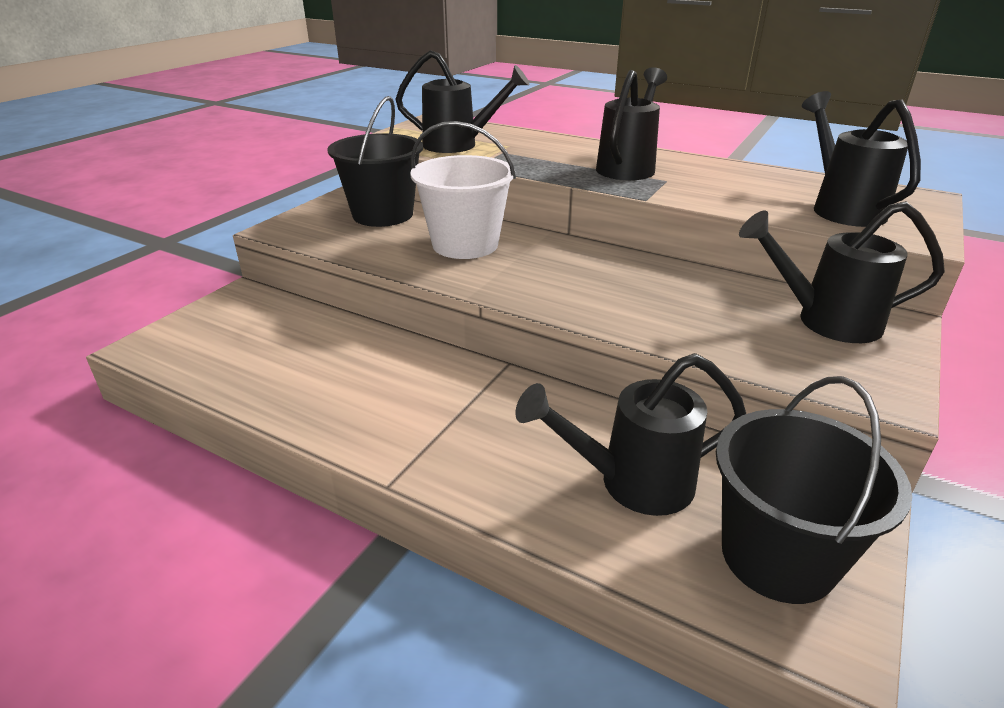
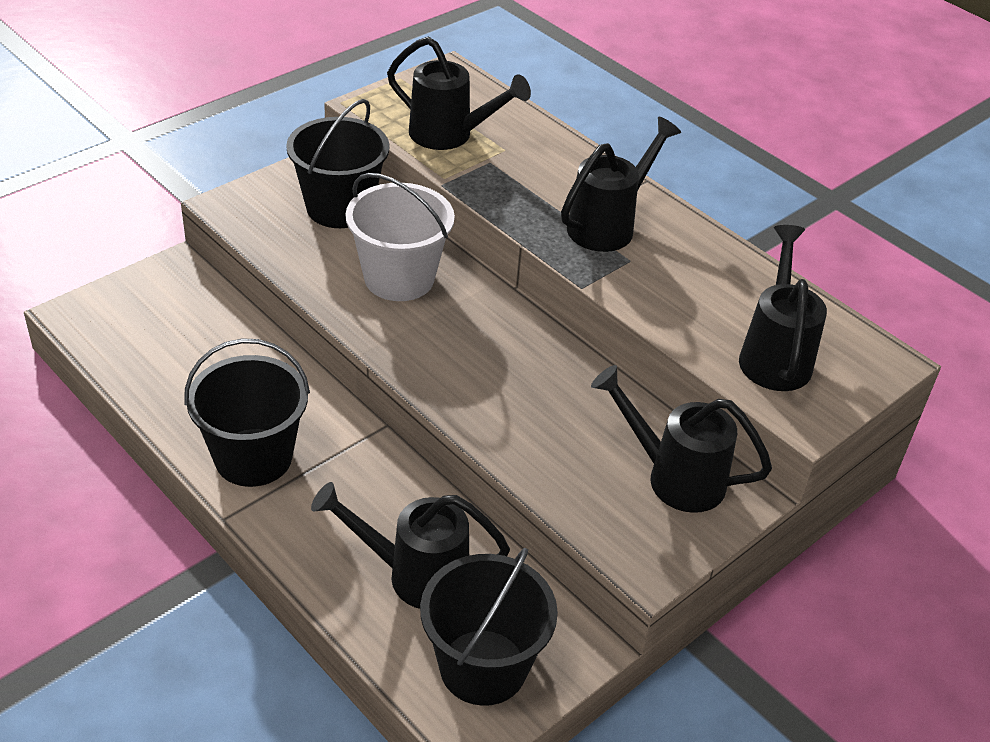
camera: 15 degrees right, 10 degrees up
(391, 420) = (253, 457): none -> black bucket

